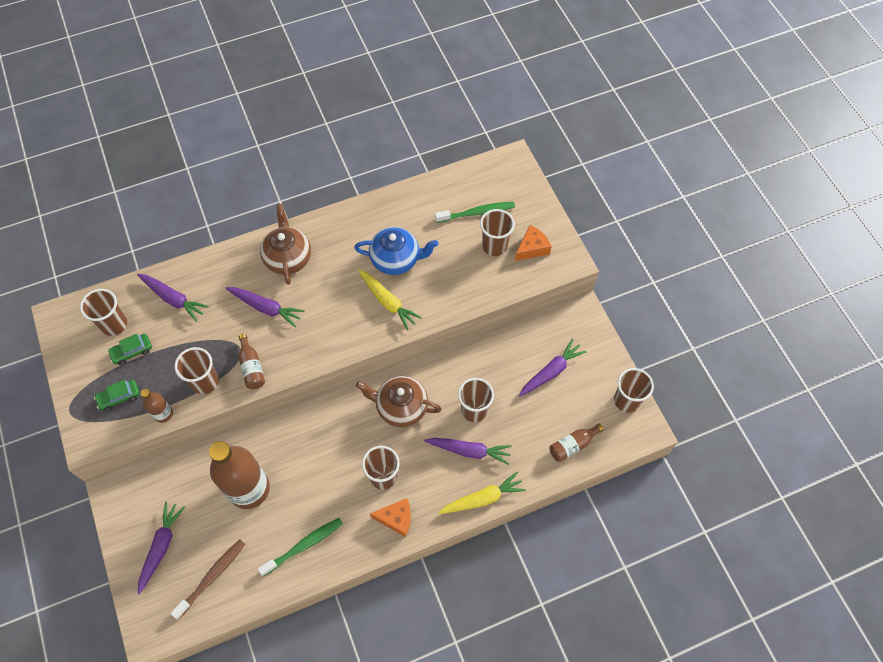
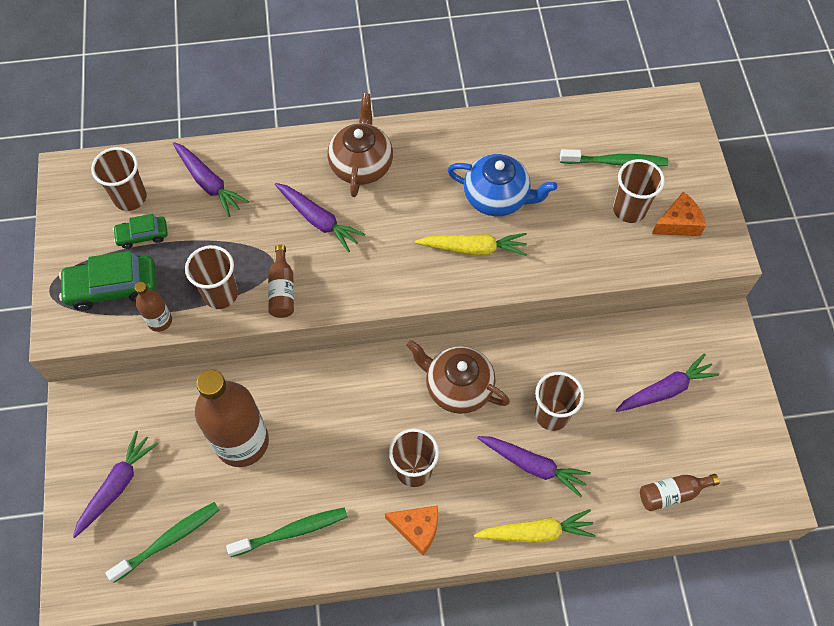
camera: 15 degrees right, 0 degrees up
(119, 397) = (112, 287): green car -> green car, size x1.73
(212, 577) = (168, 540): brown toothbrush -> green toothbrush
(388, 302) = (473, 248): yellow carrot -> yellow carrot turned 60 degrees counterclockwise
(626, 400) = (759, 453): brown cup -> none

